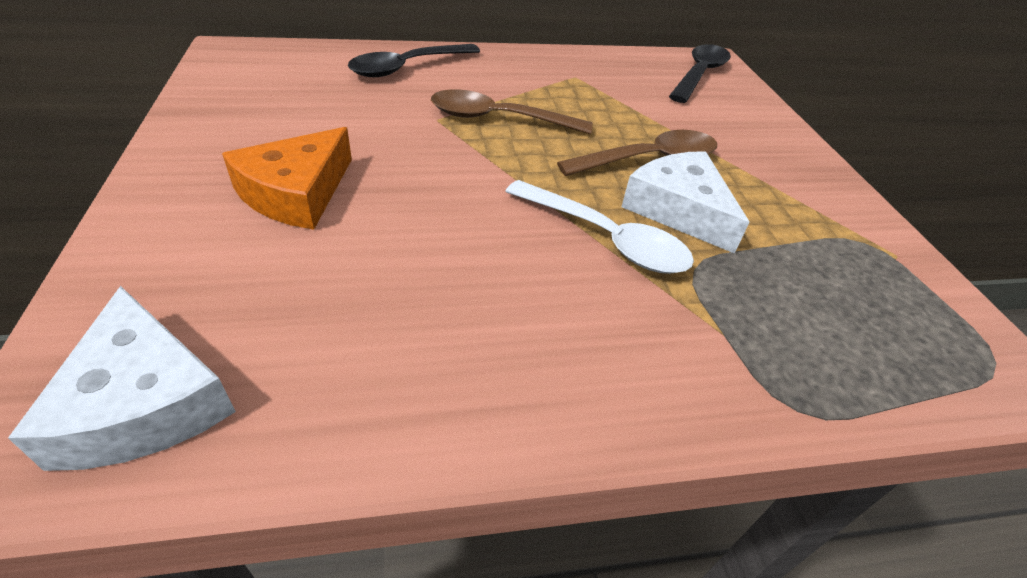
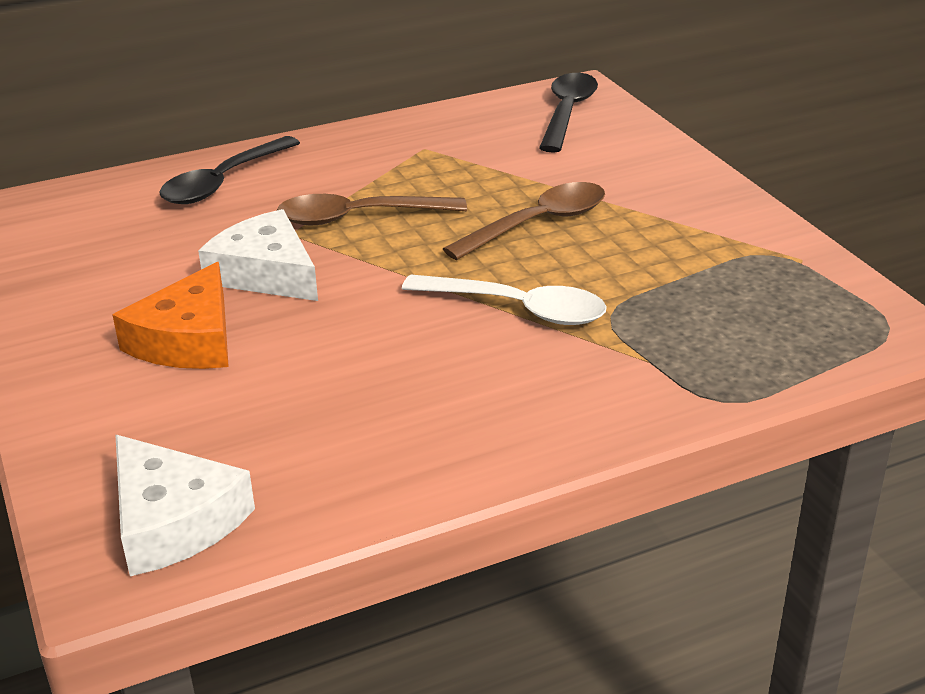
camera: 10 degrees left, 10 degrees down
(679, 209) = (582, 266): white cheese -> white cheese (266, 273)

